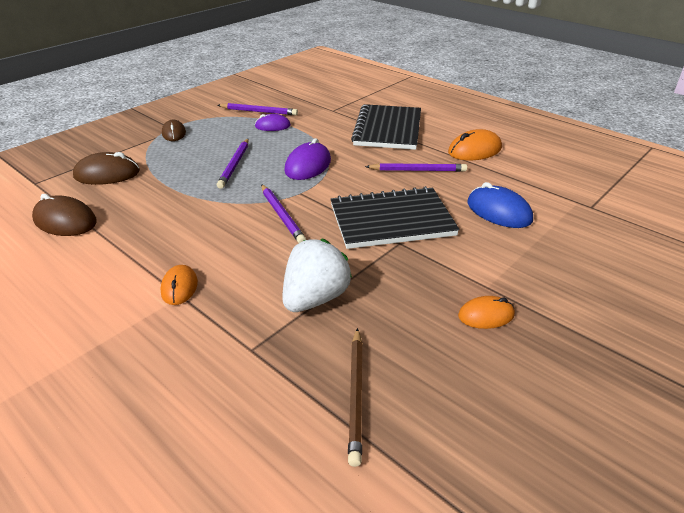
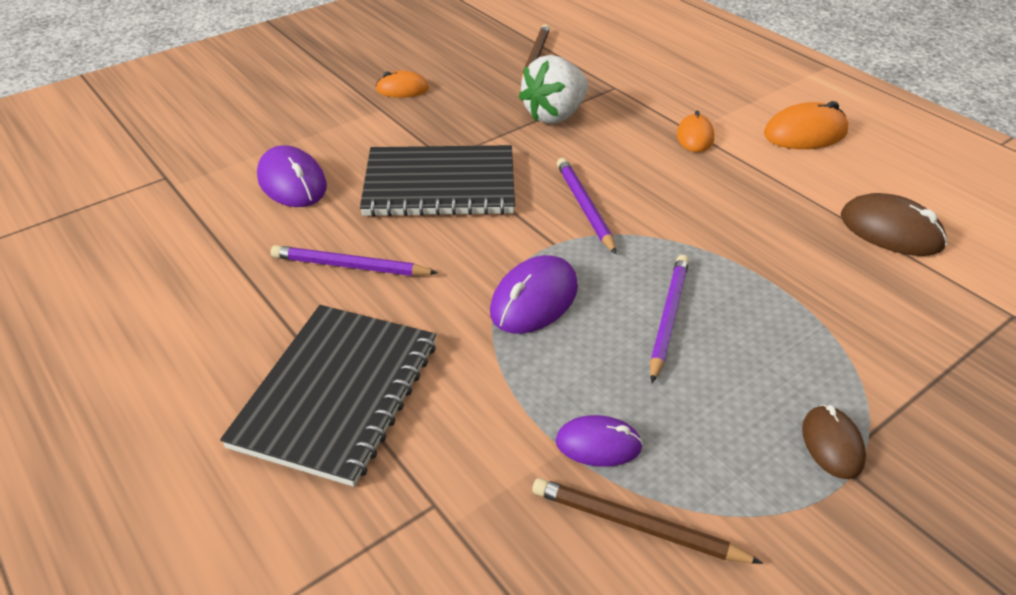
camera: 170 degrees left, 5 degrees up
(107, 174) = (897, 321): brown mouse -> none
(259, 111) = (636, 525): purple pencil -> brown pencil
(474, 150) = (215, 303): orange mouse -> orange mouse (805, 133)
(499, 211) = (292, 182): blue mouse -> purple mouse

